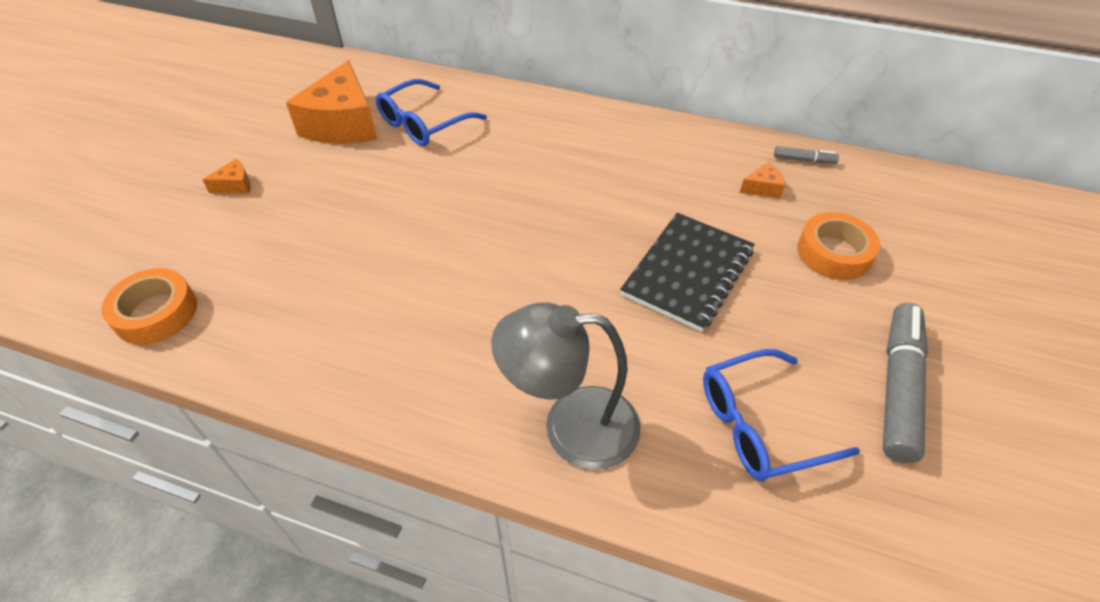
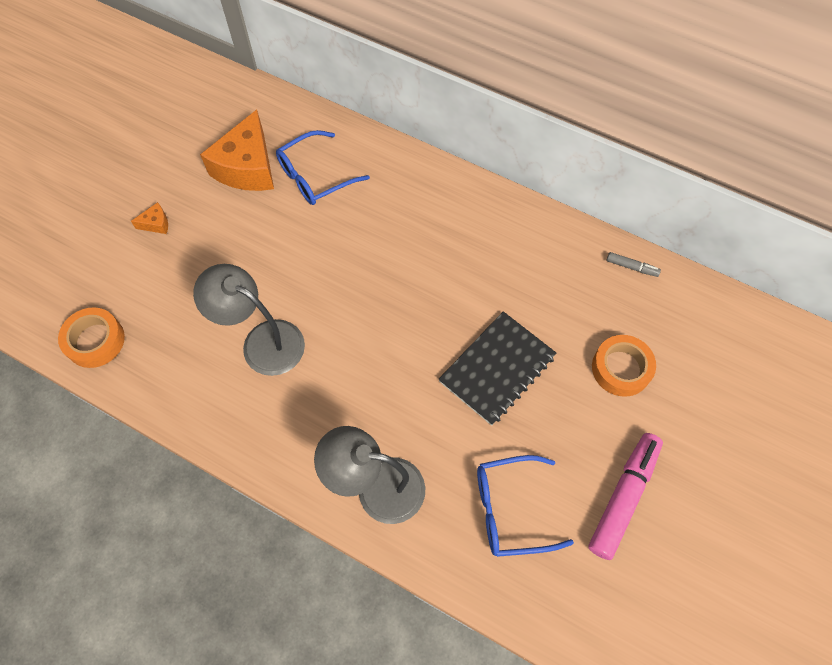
camera: 10 degrees right, 15 degrees up
(384, 283) = (262, 341): none -> grey lamp
(763, 188) = (585, 293): orange cheese -> none
(898, 387) = (623, 497): grey marker -> pink marker

